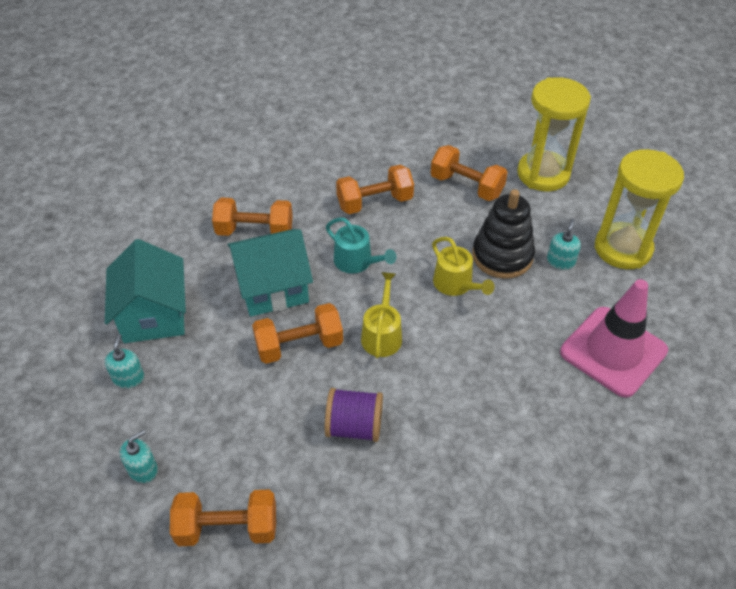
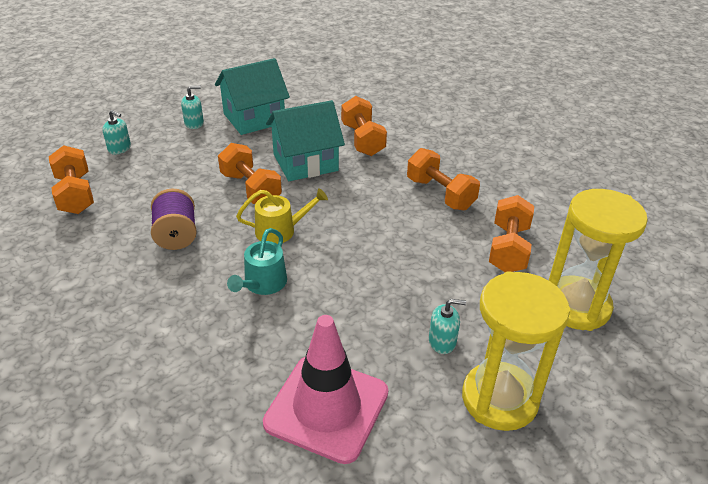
camera: 70 degrees right, 10 degrees down
(273, 288) = (305, 162): turquoise house -> turquoise house turned 75 degrees counterclockwise
(356, 261) = (359, 199): turquoise watering can -> turquoise watering can (263, 283)
(455, 284) = (364, 265): yellow watering can -> none
(502, 256) = (422, 292): black stacking toy -> none

